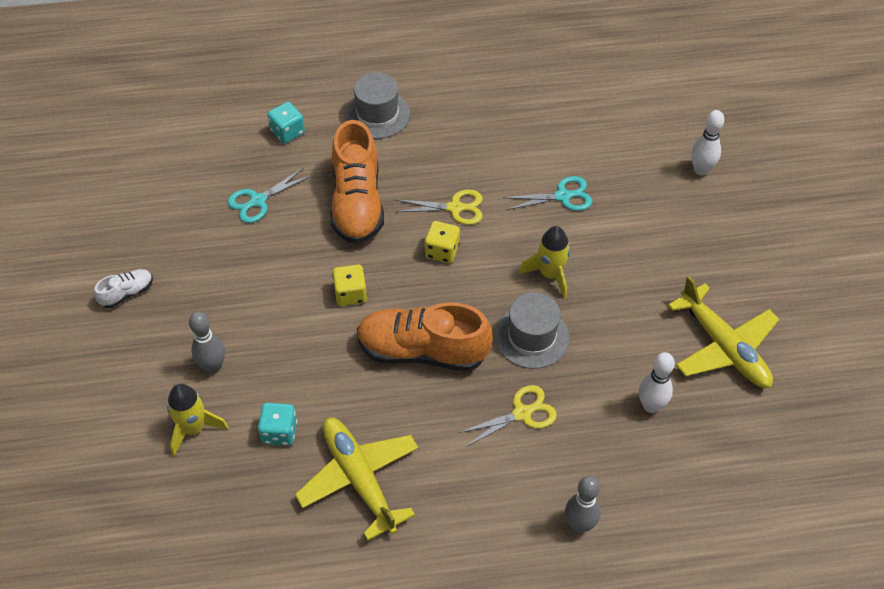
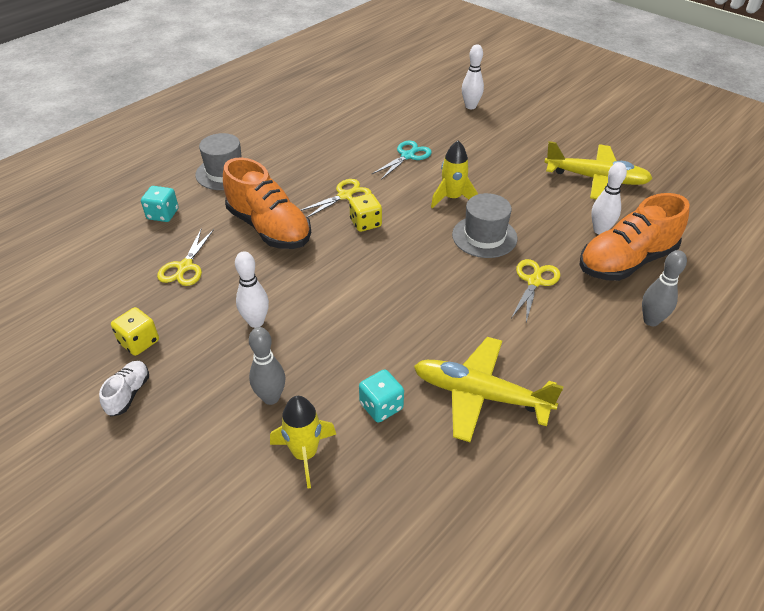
camera: 40 degrees left, 10 degrees down
(258, 201) = (185, 267): turquoise scissors -> yellow scissors
(262, 292) = (256, 322): none -> white bowling pin
(350, 294) = (329, 283): yellow dice -> yellow dice (139, 342)
(422, 351) = (424, 286): orange shoe -> orange shoe (626, 261)

